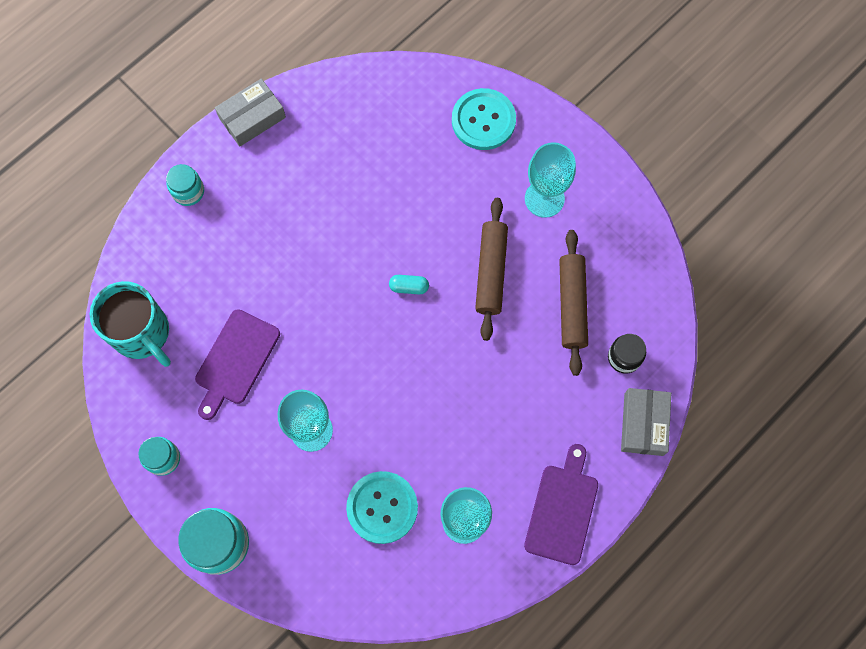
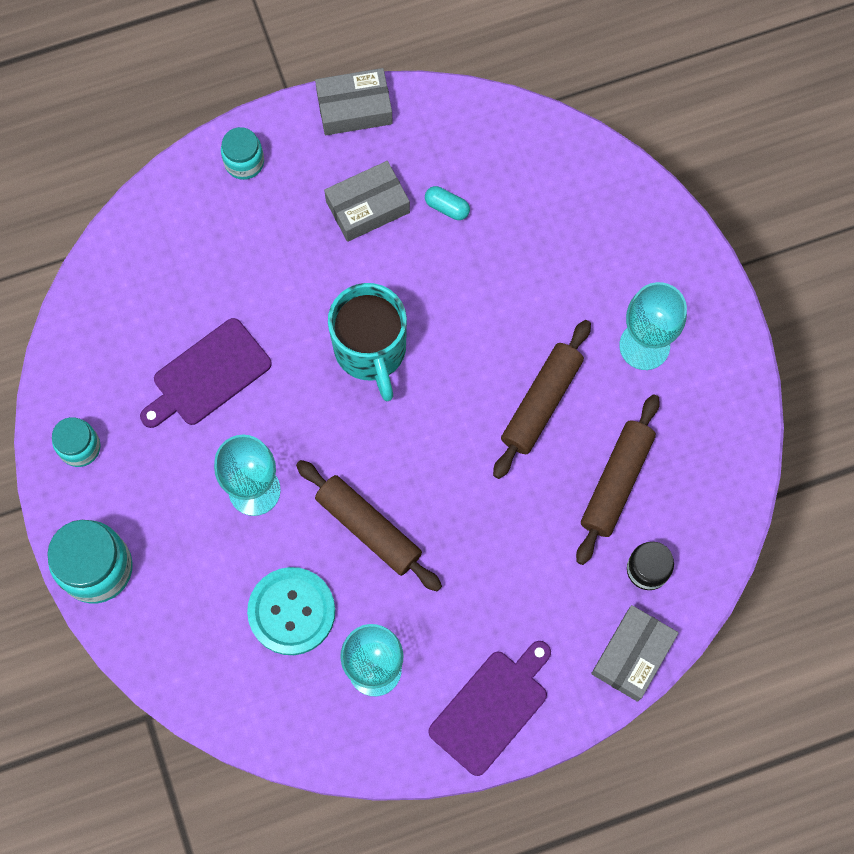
camera: 25 degrees right, 0 degrees up
(142, 333) = (121, 299): turquoise mug -> turquoise mug (371, 351)
(296, 185) = (367, 207): none -> grey box
(409, 287) = (439, 378): turquoise capsule -> turquoise capsule (447, 207)
(409, 420) = (368, 528): none -> brown rolling pin
(483, 120) = (617, 224): turquoise button -> none

